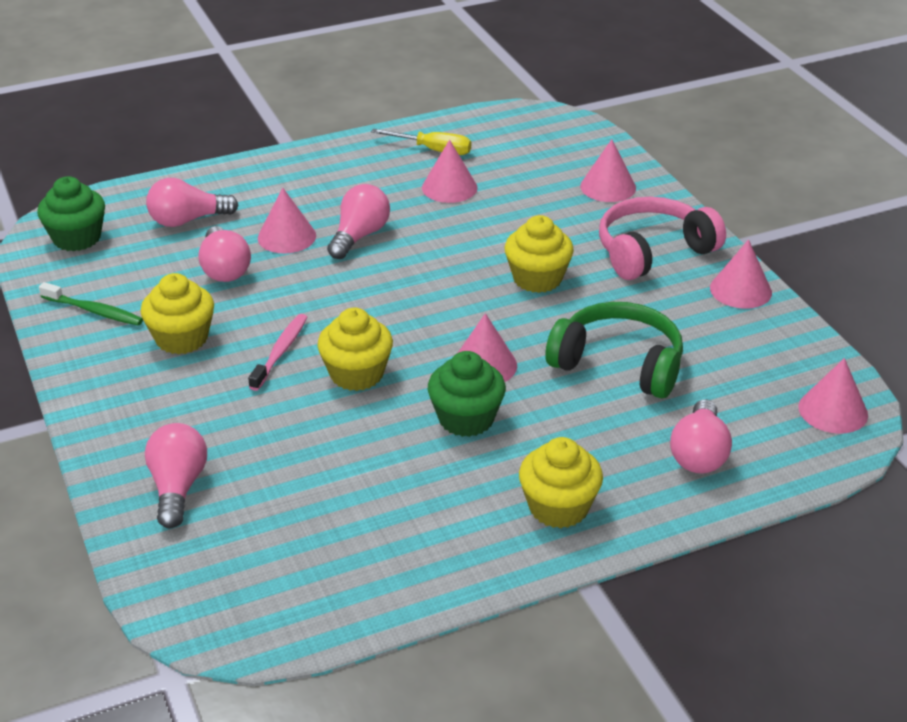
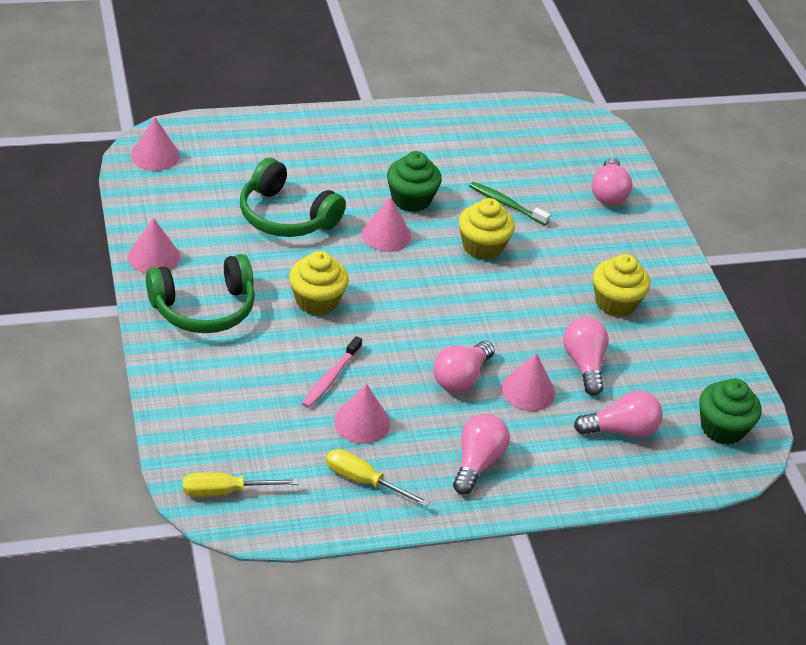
camera: 175 degrees left, 5 degrees up
(94, 311) = (690, 343): green toothbrush -> green toothbrush (506, 204)
(280, 352) = (538, 276): pink toothbrush -> pink toothbrush (331, 378)
(549, 128) = (225, 491): none -> yellow screwdriver
(558, 507) = (369, 136): yellow cupcake -> none
(608, 187) = (205, 391): pink cone -> none
(653, 251) = (204, 308): pink headphones -> green headphones
(699, 454) = (264, 147): pink light bulb -> pink light bulb (477, 463)

